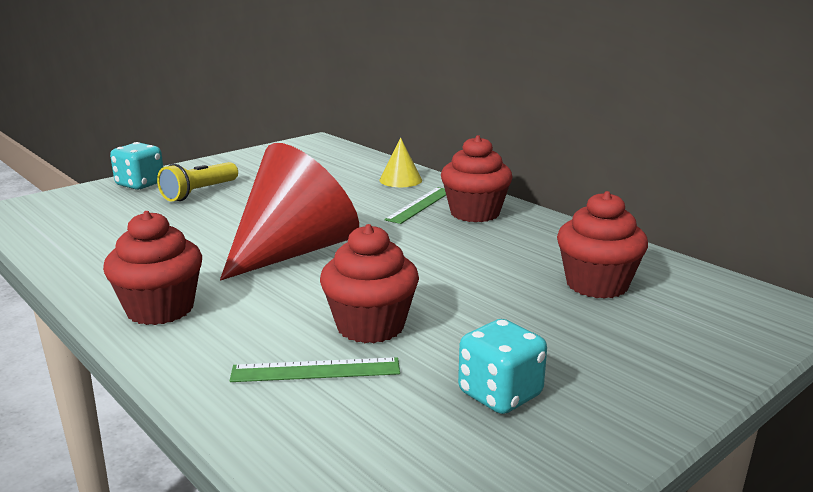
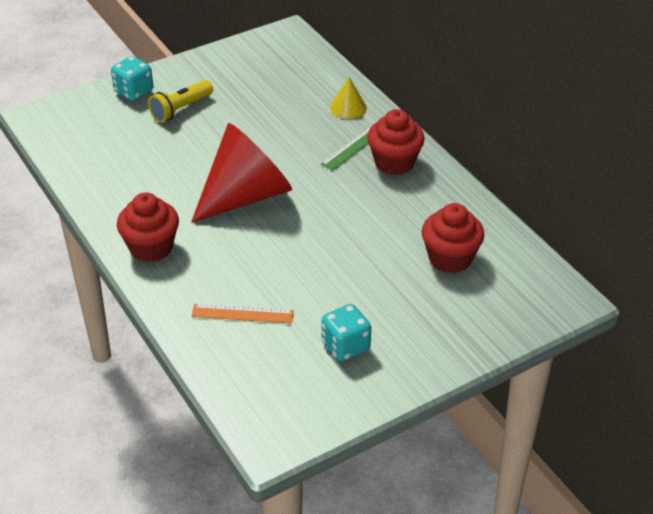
camera: 10 degrees right, 20 degrees up
(315, 370) = (242, 313): green ruler -> orange ruler
(370, 326) = (283, 280): red cupcake -> none

